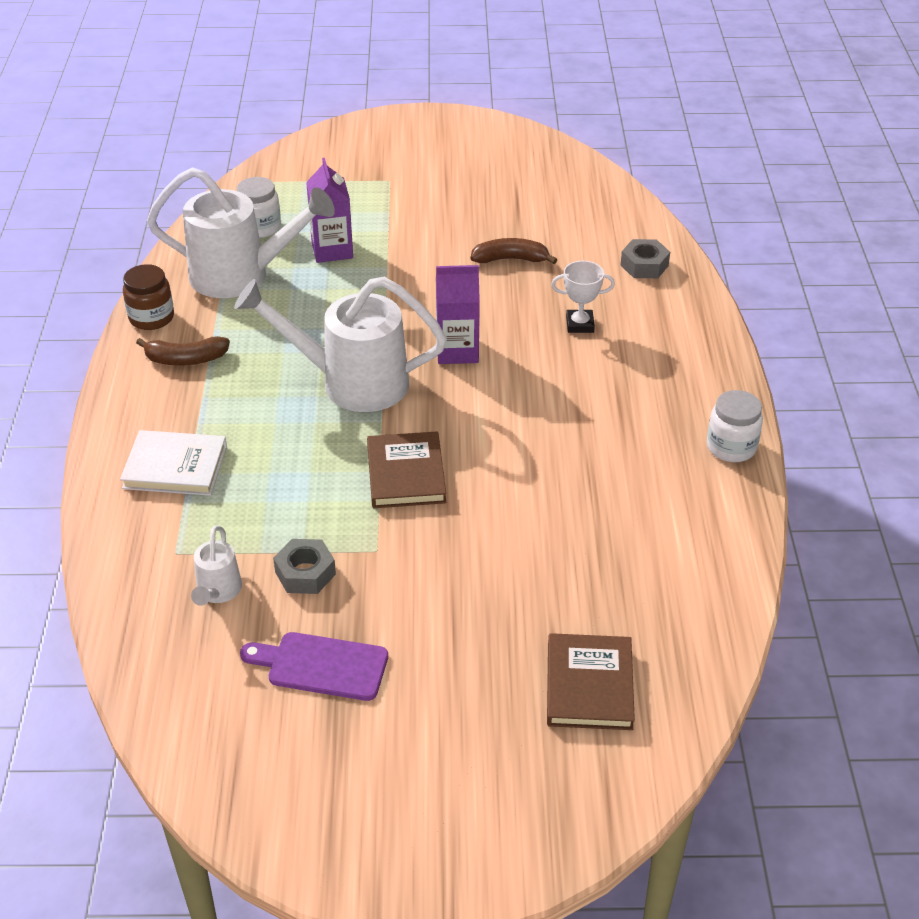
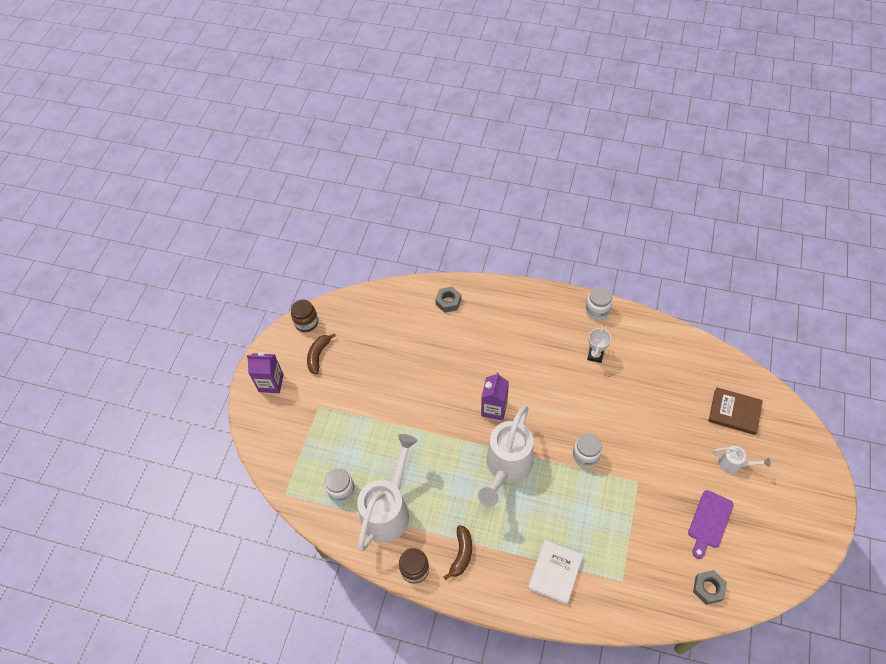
camera: 70 degrees left, 15 degrees up
(218, 591) = (653, 563): white watering can -> white watering can (733, 464)
(305, 573) = (647, 518): grey nut -> grey nut (708, 588)
(332, 250) = (380, 453): purple carton -> purple carton (271, 383)
(406, 474) = (585, 456): brown book -> white jar
(510, 259) = (421, 362): brown banana -> brown banana (318, 355)
(527, 140) = (306, 323): none -> brown jar
(580, 324) = (489, 345): white trophy -> white trophy (595, 355)

